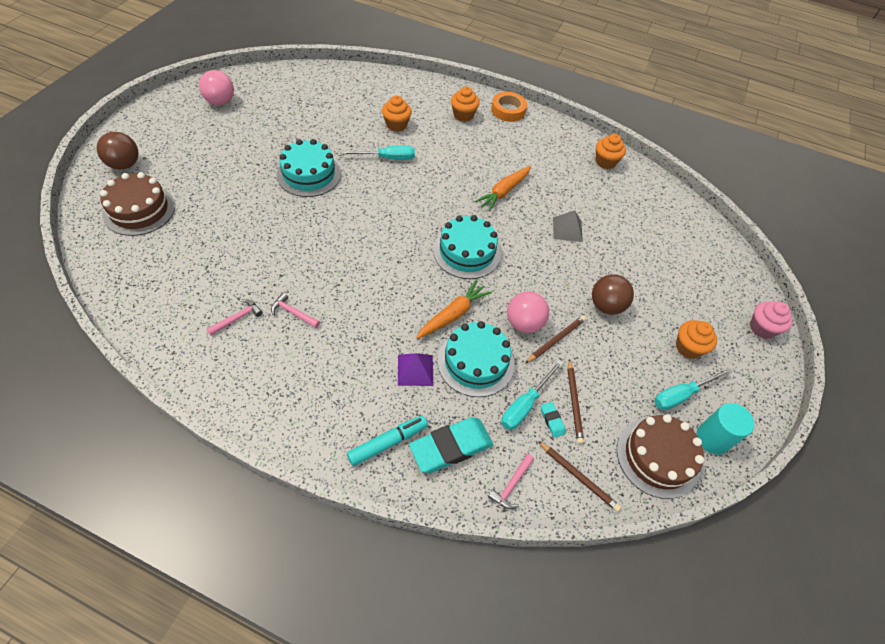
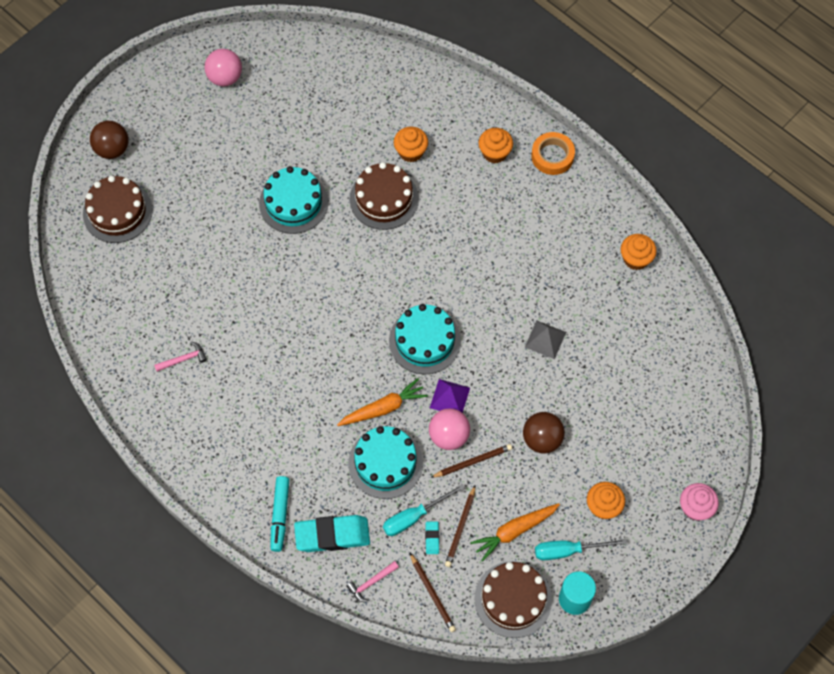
camera: 25 degrees right, 10 degrees up
(293, 313) = (234, 366): pink hammer -> none
(387, 158) = (384, 199): turquoise screwdriver -> brown cake
(387, 443) = (280, 515): turquoise marker -> turquoise marker turned 105 degrees clockwise
(415, 370) = (327, 455): purple pyramid -> purple pyramid (449, 397)
(504, 192) = (496, 274): orange carrot -> orange carrot (514, 531)

